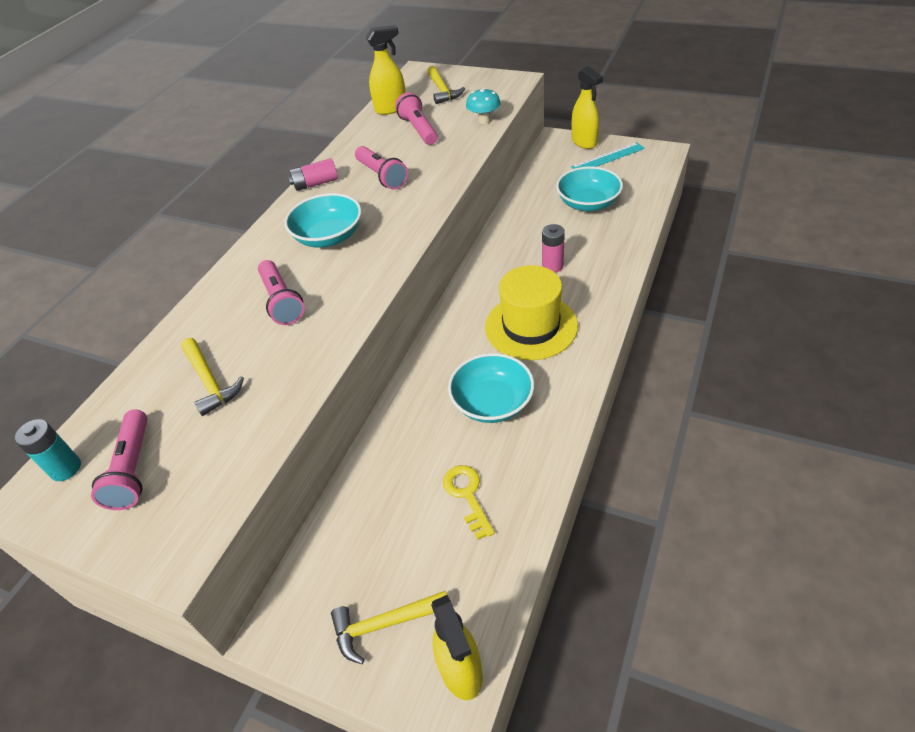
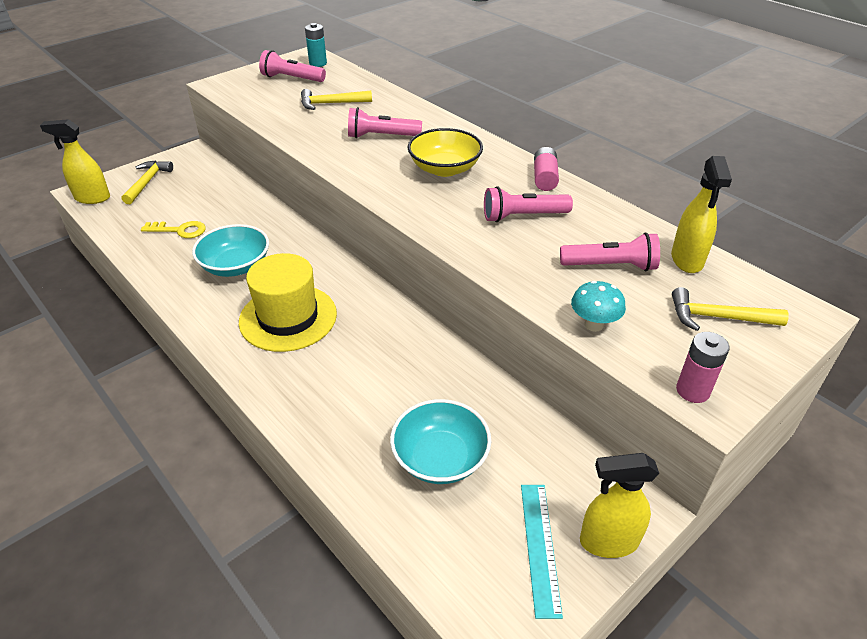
camera: 110 degrees right, 5 degrees down
(329, 237) = (445, 169): turquoise bowl -> yellow bowl
(552, 266) = (353, 368): pink battery -> pink battery (692, 391)

